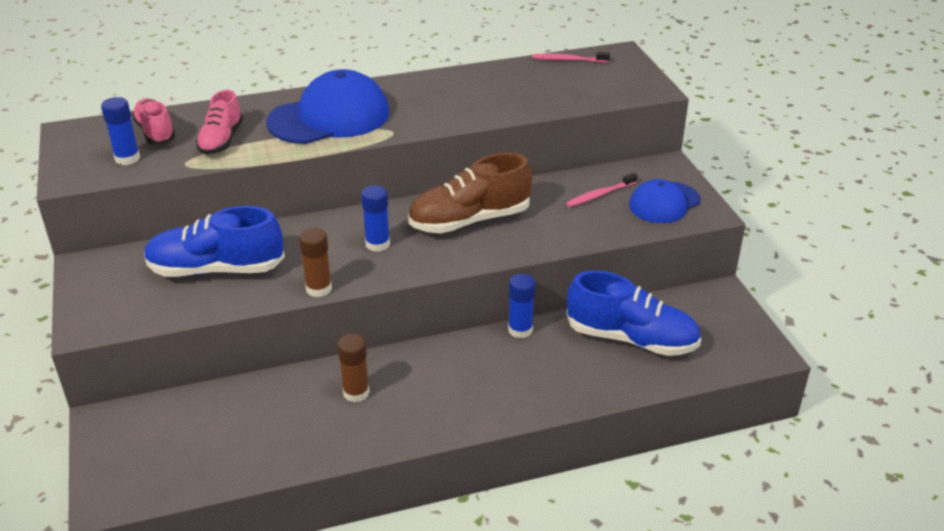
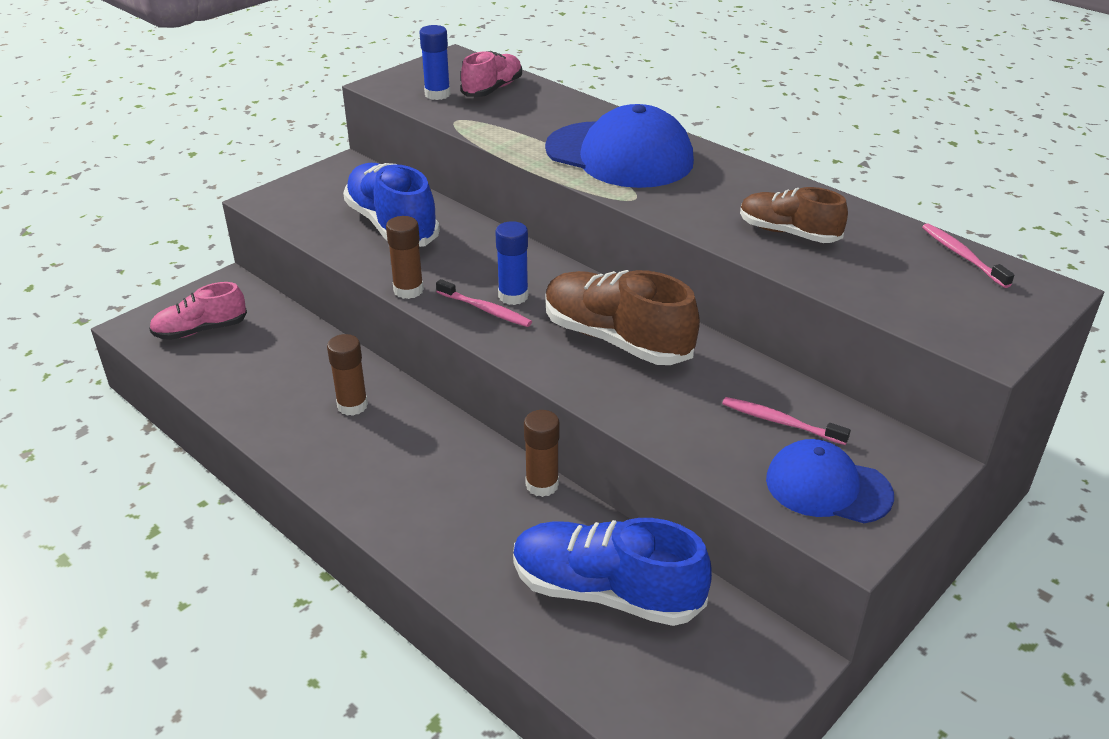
camera: 60 degrees right, 0 degrees up
(221, 140) = (513, 121): pink shoe -> pink shoe (200, 330)
(381, 261) = (485, 310): none -> pink toothbrush
(492, 98) = (788, 233): none -> brown shoe
(520, 330) = (542, 485): blue glue stick -> brown glue stick
(631, 339) = (605, 592): blue shoe -> blue shoe turned 120 degrees clockwise

